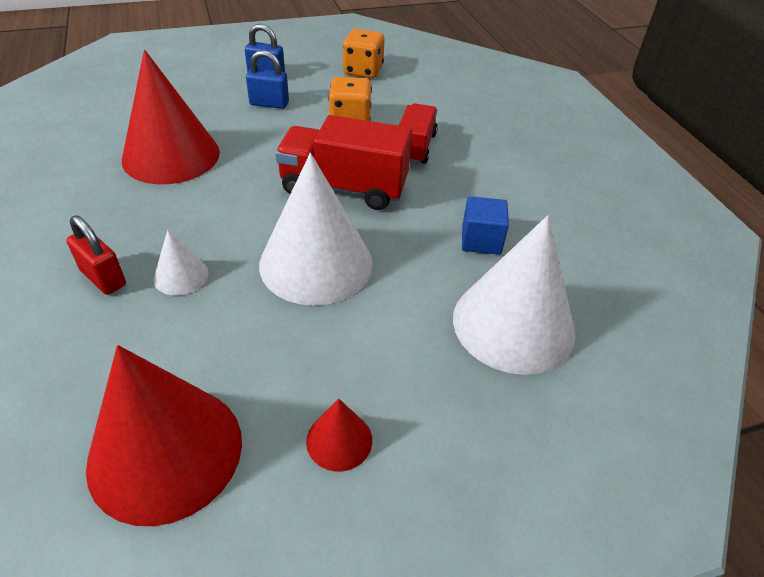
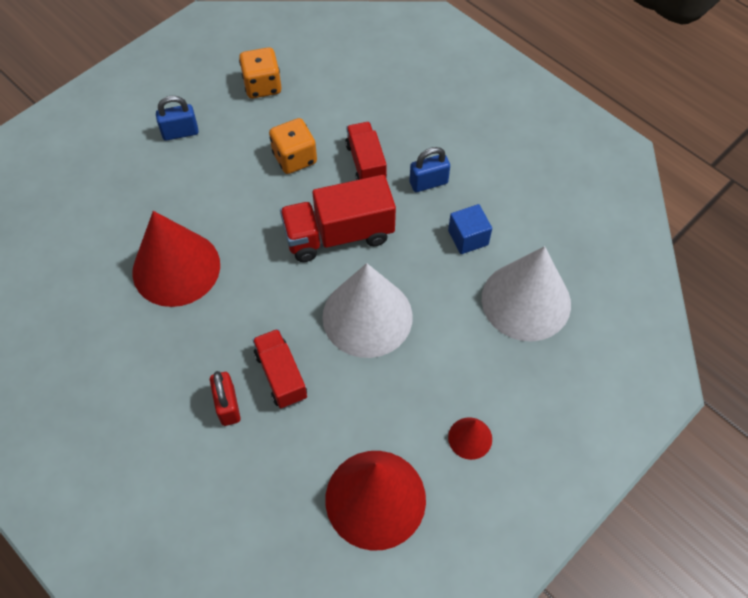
camera: 25 degrees left, 15 degrees up
(103, 278) = (228, 405): red padlock -> red padlock turned 60 degrees clockwise
(181, 276) = (281, 375): white cone -> red truck
(269, 104) = (210, 168): blue padlock -> blue padlock (428, 183)

